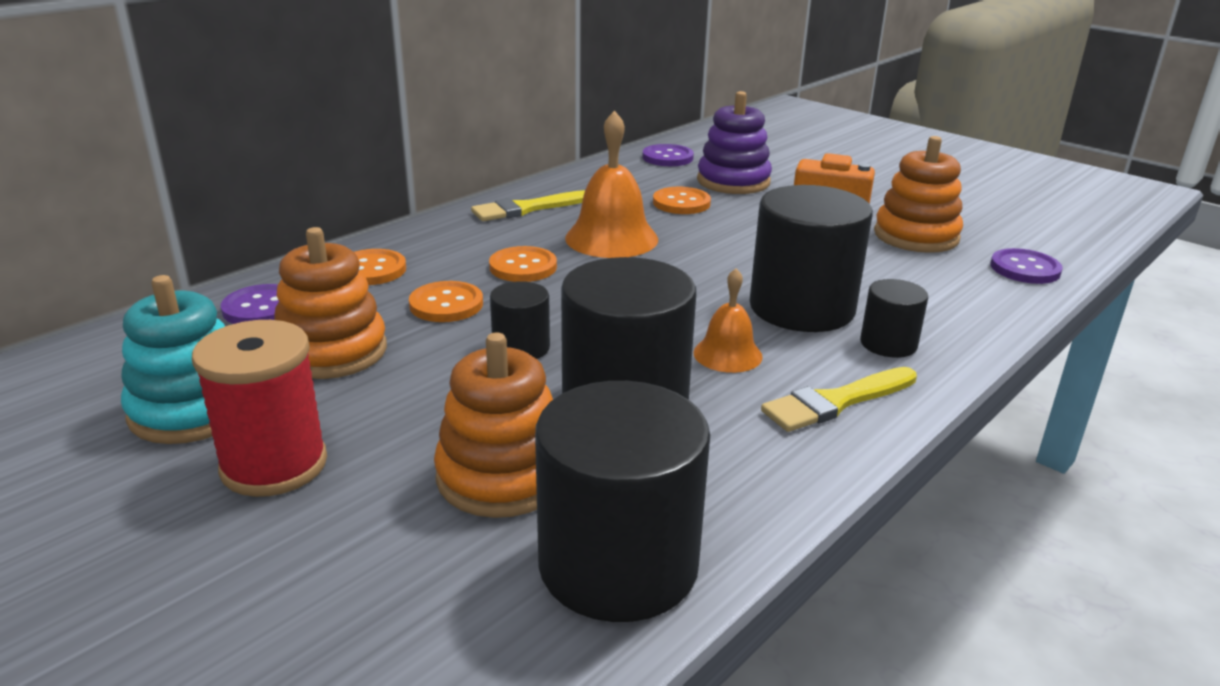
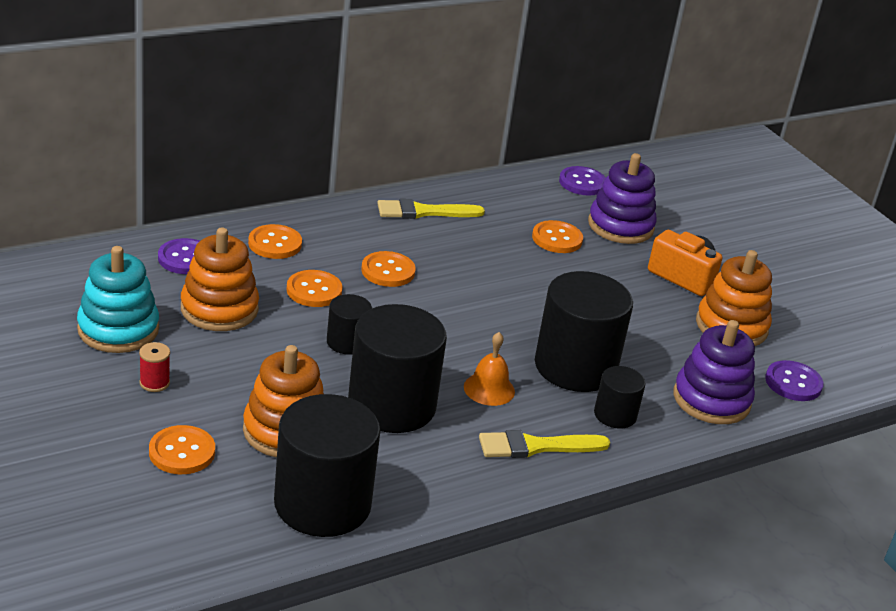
camera: 15 degrees right, 5 degrees up
(274, 465) = (154, 383): red spool -> red spool, size x0.45
(358, 553) = (182, 452): none -> orange button
(611, 238) = (473, 261): orange bell -> none
(968, 303) = (711, 400): none -> purple stacking toy

